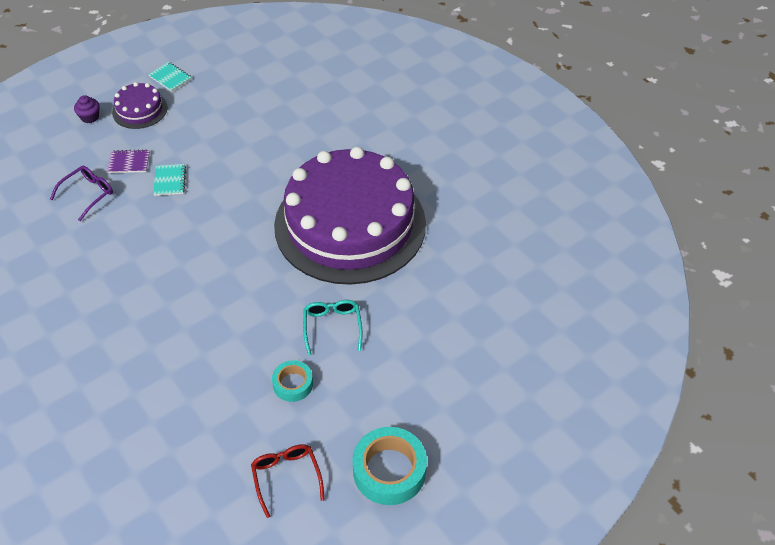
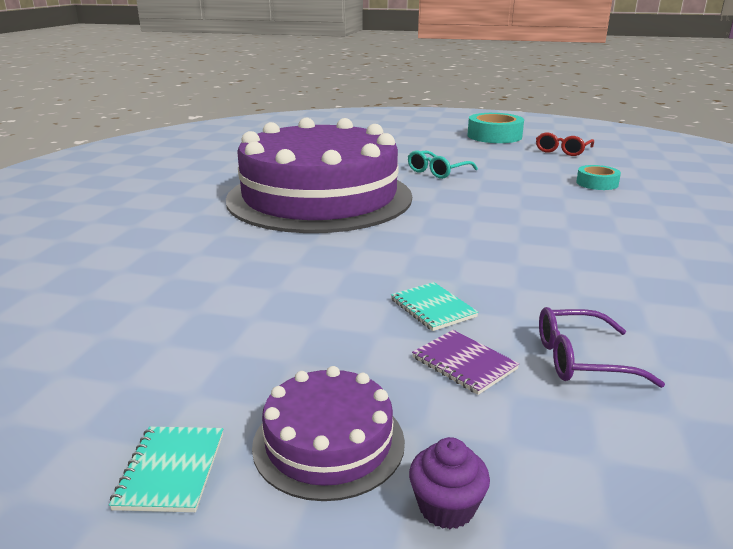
camera: 130 degrees left, 25 degrees down
(170, 181) = (432, 308): turquoise notebook -> turquoise notebook turned 75 degrees counterclockwise
(293, 384) = (508, 167): turquoise tape -> turquoise tape (597, 183)

